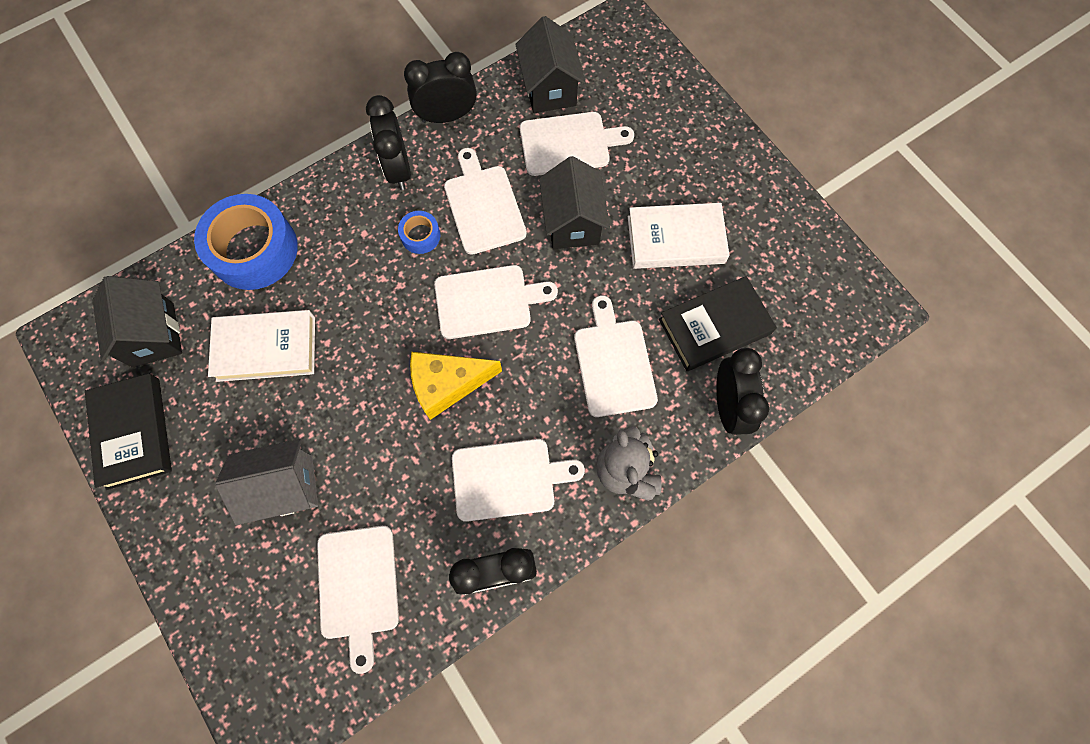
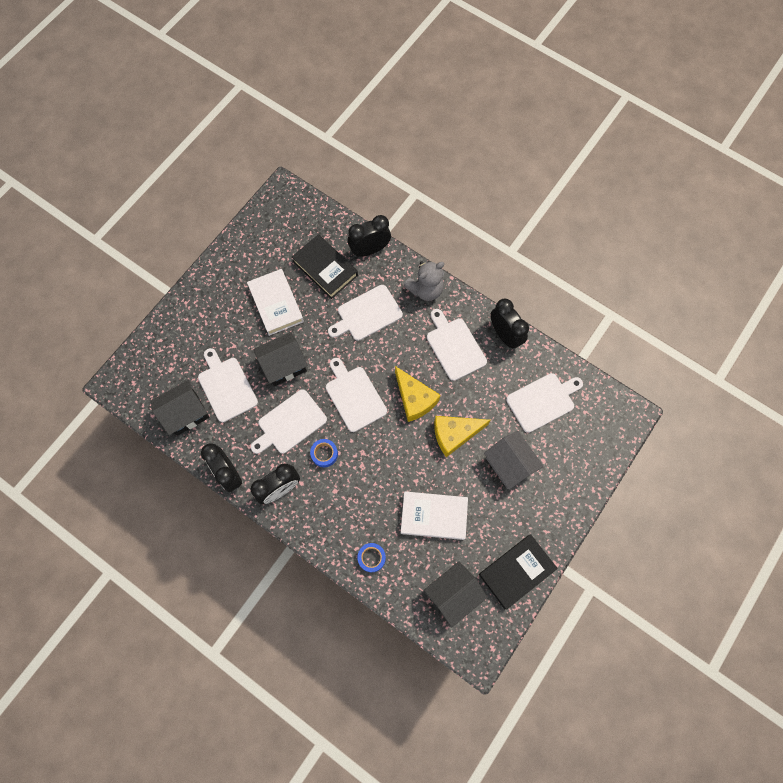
camera: 110 degrees left, 0 degrees up
(254, 250) = (371, 558): blue tape -> blue tape, size x0.46
(266, 348) = (433, 516): white book -> white book turned 60 degrees counterclockwise
(368, 423) = (454, 434): none -> yellow cheese

